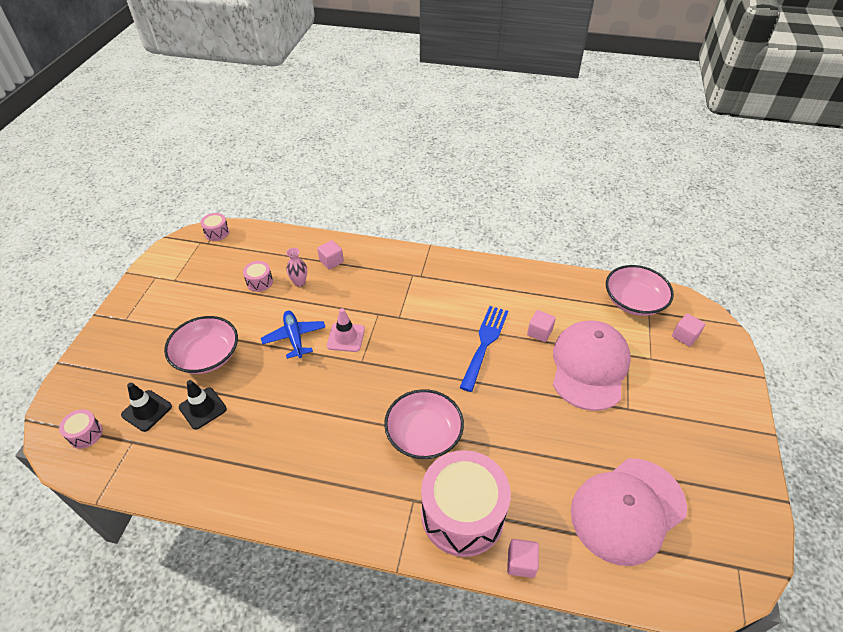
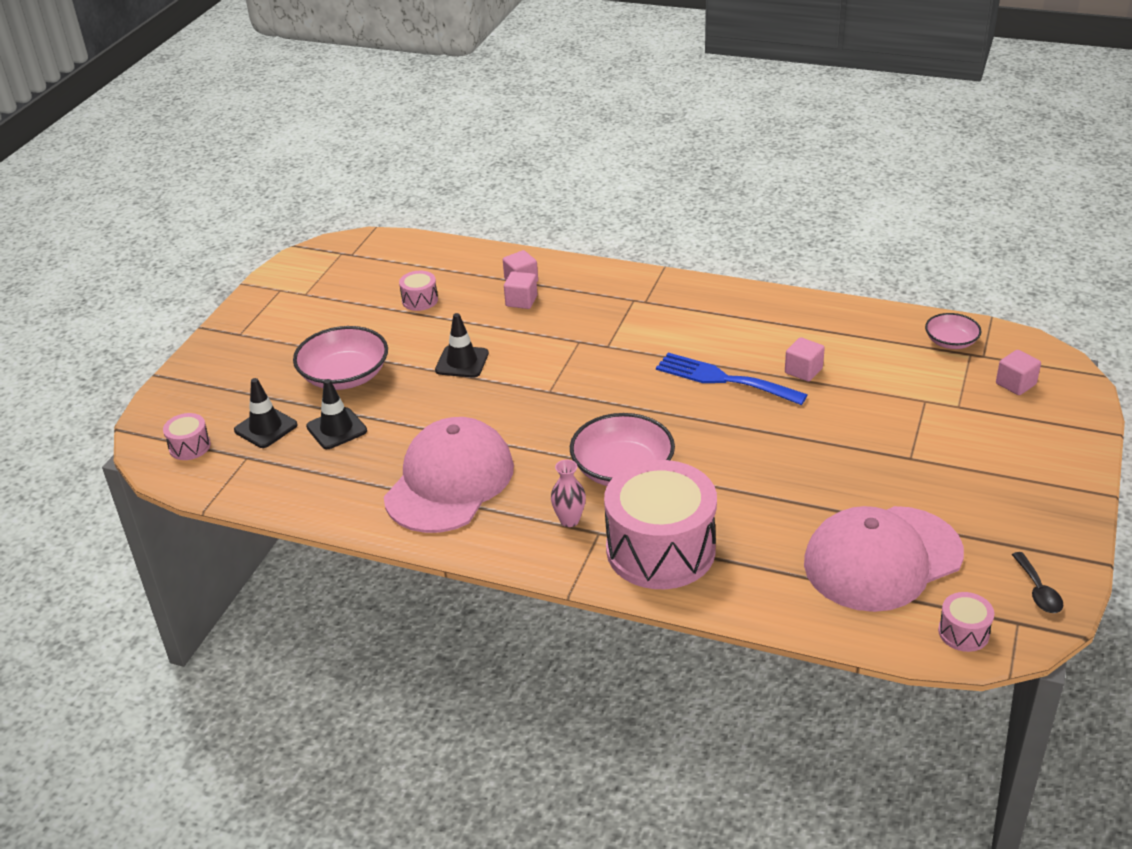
camera: 10 degrees right, 10 degrees down
(217, 233) = (365, 243): pink drum -> pink drum (963, 632)
(294, 337) = (462, 362): blue plane -> black traffic cone
(299, 282) = (474, 302): pink vase -> pink vase (569, 520)
(346, 337) = (531, 365): pink traffic cone -> none
(485, 343) = (723, 379): blue fork -> blue fork turned 90 degrees counterclockwise
(521, 563) = (728, 599): pink cube -> pink cube (521, 301)
(589, 366) = (866, 411): pink cap -> pink cap (449, 481)
(634, 301) = (951, 341): pink bowl -> pink bowl, size x0.58
(745, 533) = (1038, 591): none -> black spoon

